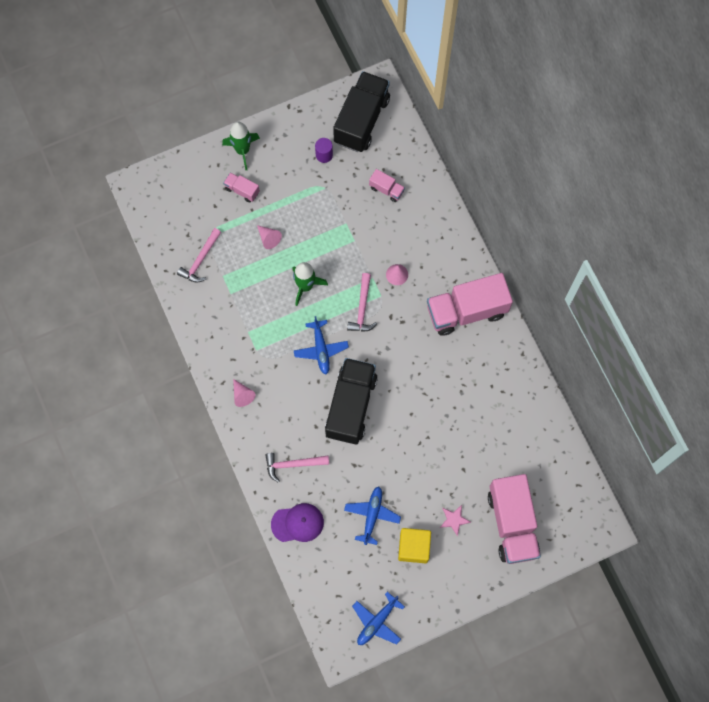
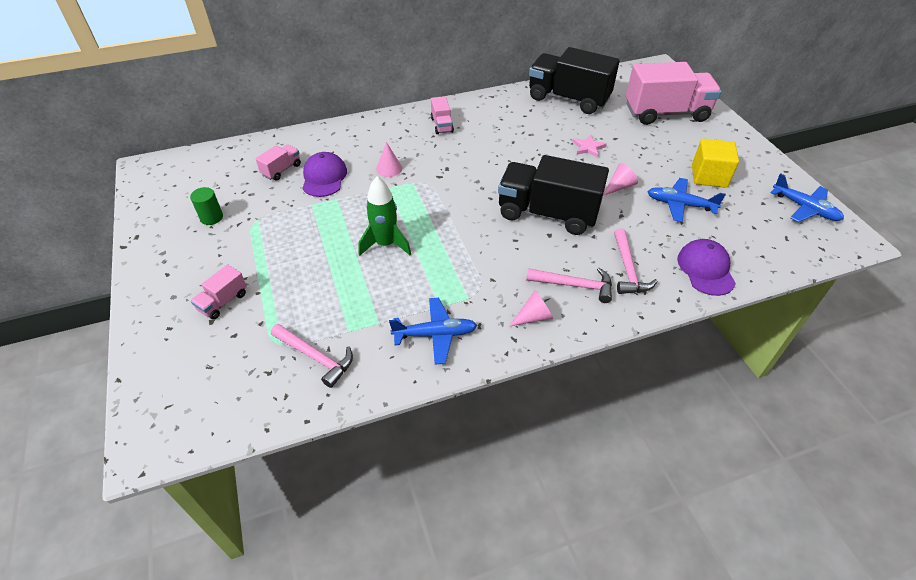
camera: 85 degrees left, 25 degrees down
(242, 150) = (161, 298): green rocket -> none
(268, 238) = (307, 277): pink cone -> pink cone (619, 186)
(321, 349) = (473, 235): blue plane -> blue plane (435, 334)
(324, 155) = (211, 217): purple cylinder -> green cylinder
(361, 120) = (183, 184): black truck -> black truck (568, 99)
(362, 308) = (425, 197): pink hammer -> pink hammer (574, 285)
(380, 225) = (324, 177): none -> purple cap
(454, 520) = (671, 147): pink star -> pink star (588, 147)
(466, 311) = (442, 125): pink truck -> pink truck, size x0.45

